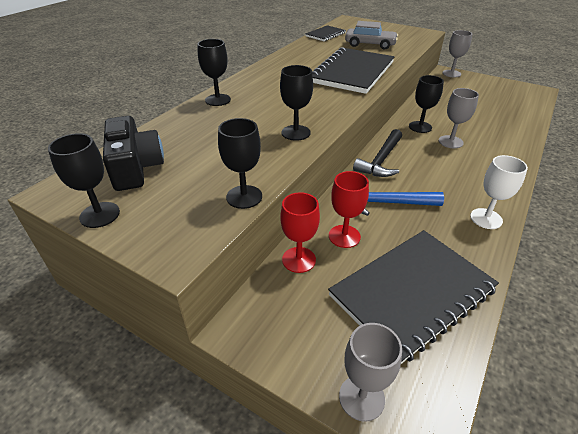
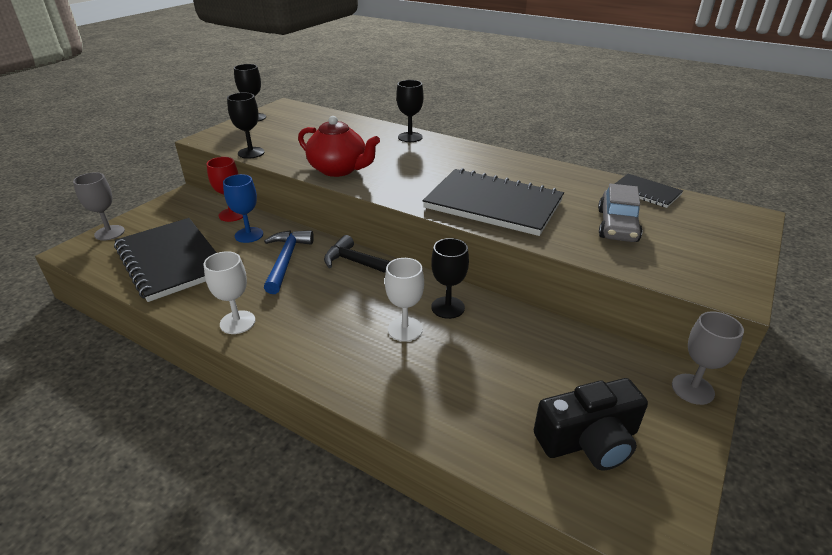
camera: 90 degrees right, 5 degrees down
(135, 167) = (303, 120): black camera -> black camera (589, 440)
(295, 133) = (339, 169): black goblet -> red teapot
(344, 236) = (249, 235): red goblet -> blue goblet
(450, 142) = (405, 329): grey goblet -> white goblet

